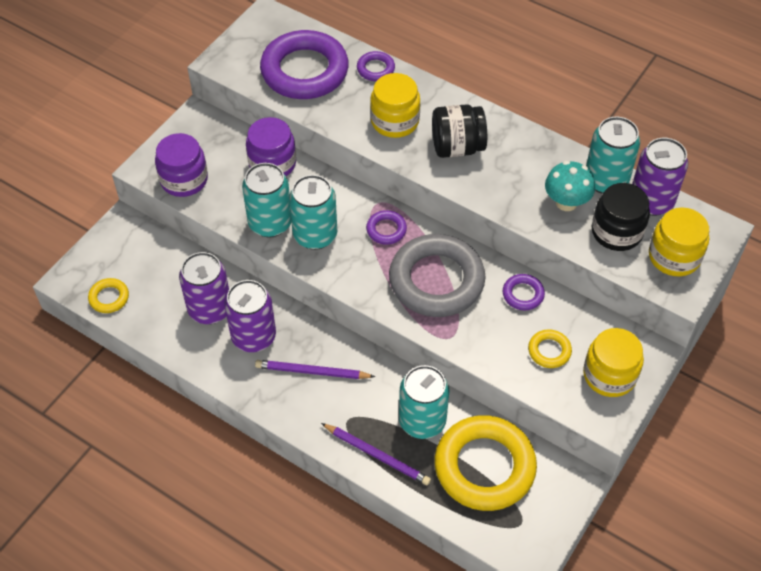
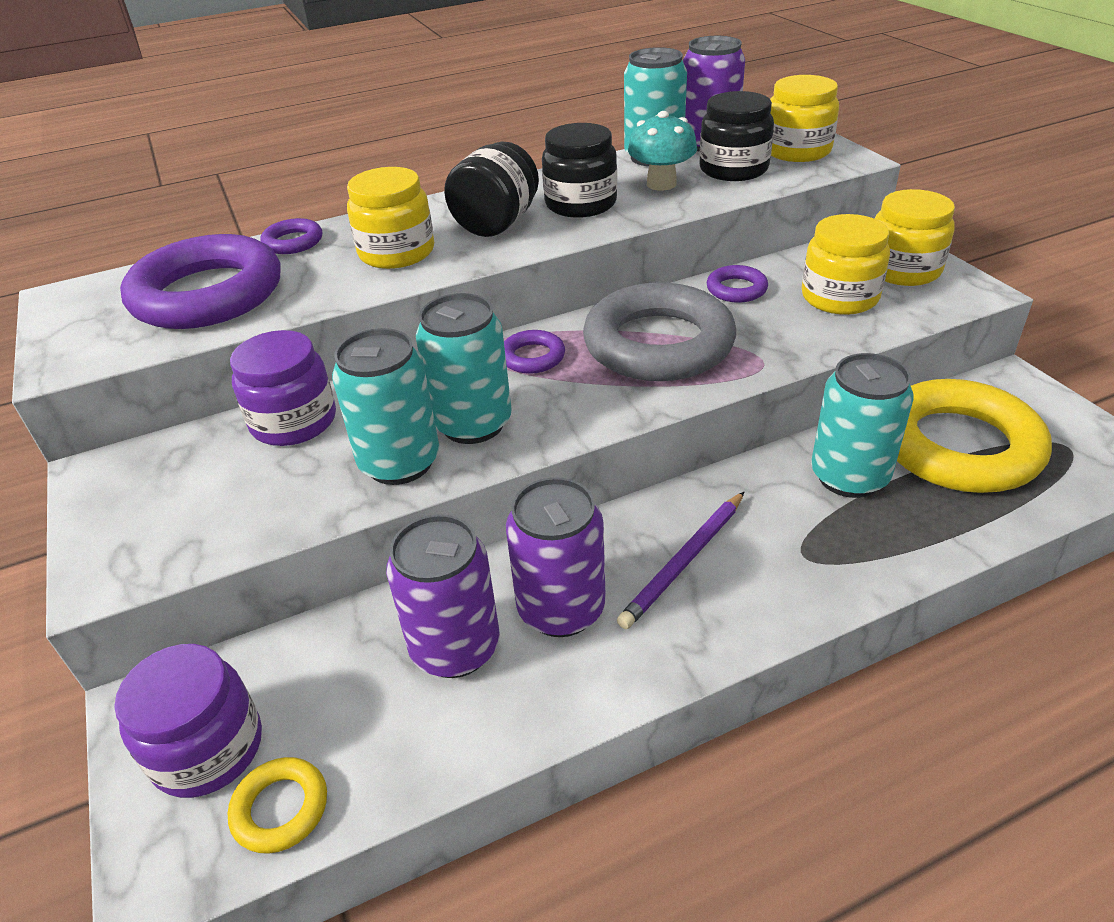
camera: 55 degrees left, 15 degrees down
(184, 179) = (193, 533): purple jar -> purple jar (207, 748)
(377, 455) = (890, 545): purple pencil -> none
(510, 174) = (580, 204): none -> black jar
(549, 351) = (839, 297): yellow ring -> yellow jar

